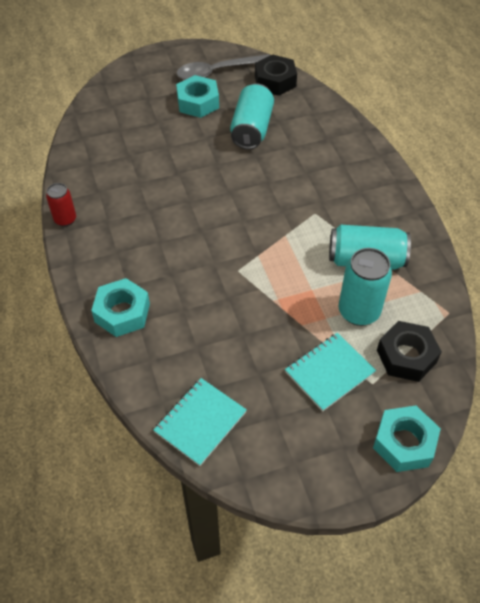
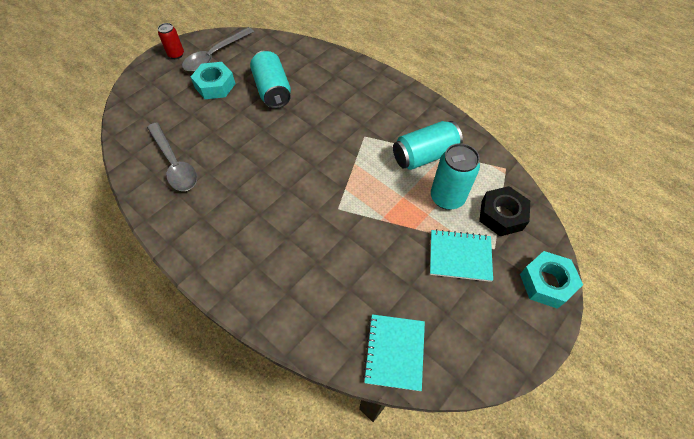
camera: 30 degrees left, 5 degrees up
(65, 219) = (163, 233): red can -> red can (176, 54)
(113, 162) = (174, 164): none -> grey spoon
(122, 313) = (268, 291): turquoise nut -> none
(275, 81) = (265, 46): black nut -> none
(329, 372) = (460, 256): turquoise notebook -> turquoise notebook turned 75 degrees clockwise

